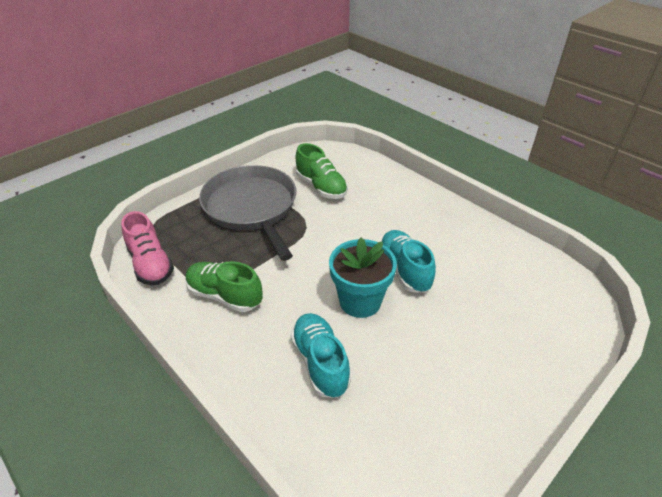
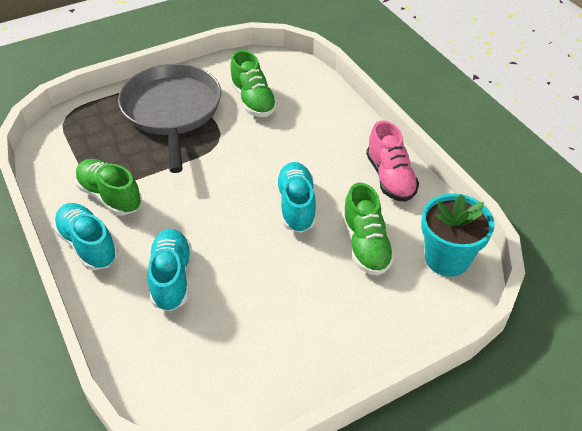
camera: 15 degrees right, 5 degrees up
(151, 264) = (54, 152): pink shoe -> pink shoe (390, 178)
(221, 348) = (88, 245): none -> turquoise shoe
(360, 301) = (236, 228): turquoise flower pot -> turquoise flower pot (447, 258)
(483, 292) = (365, 245): none -> green shoe

